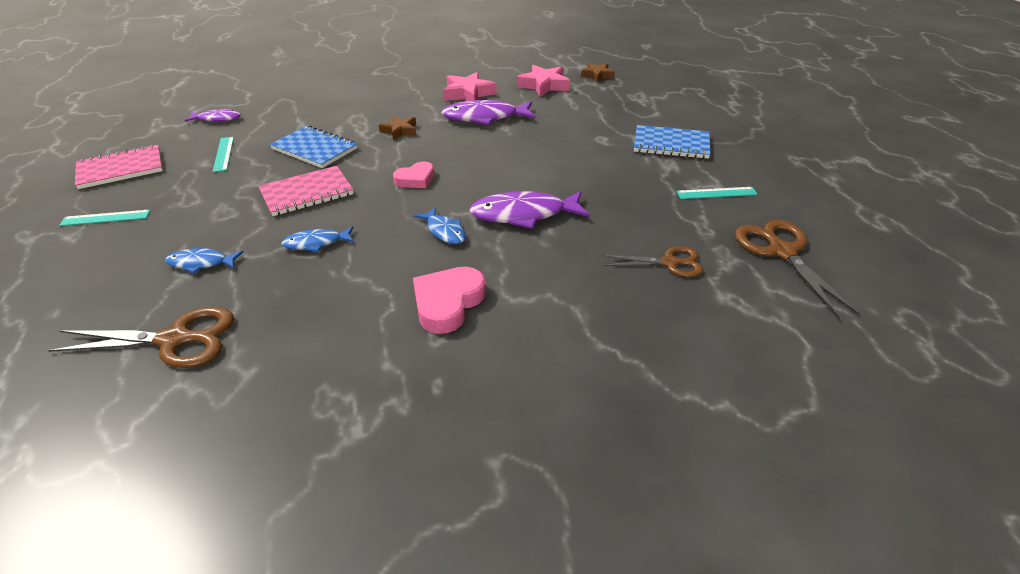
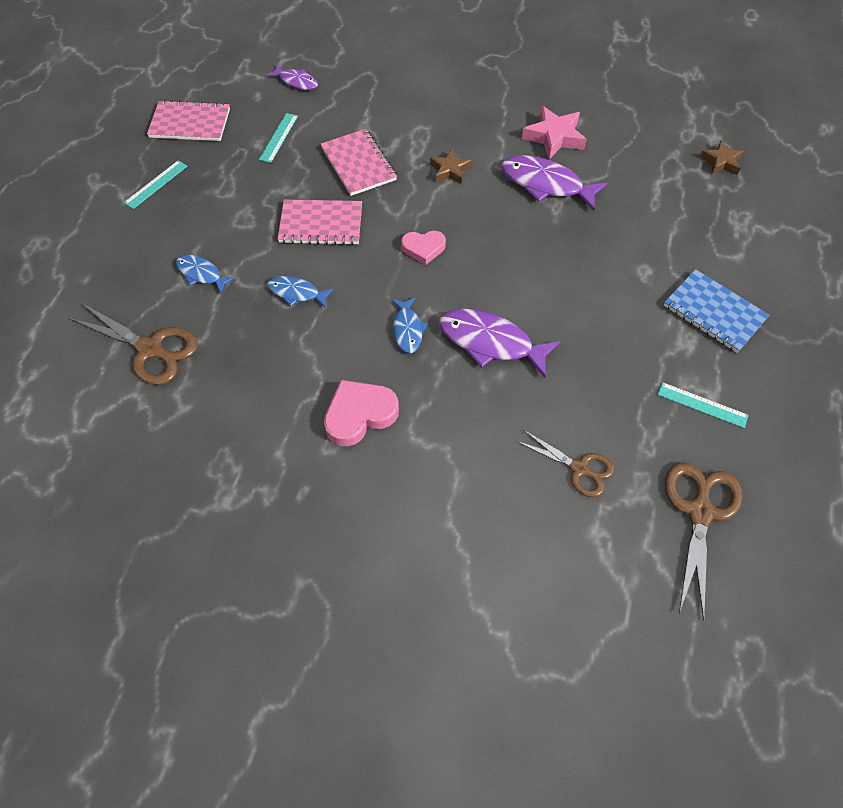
camera: 30 degrees right, 20 degrees up
(105, 218) = (156, 184): turquoise ruler -> turquoise ruler turned 75 degrees counterclockwise
(314, 149) = (358, 164): blue notebook -> pink notebook
(544, 85) = (646, 156): pink star -> none

